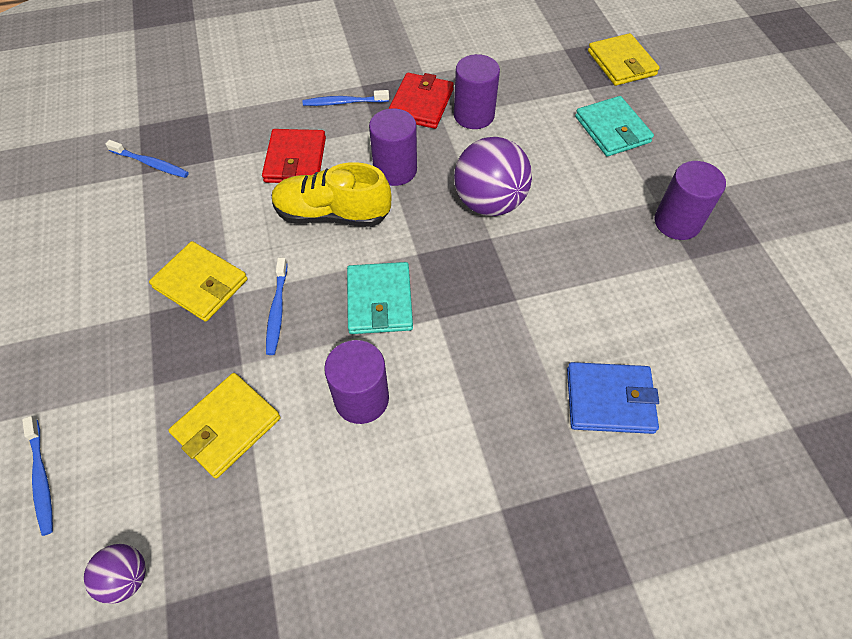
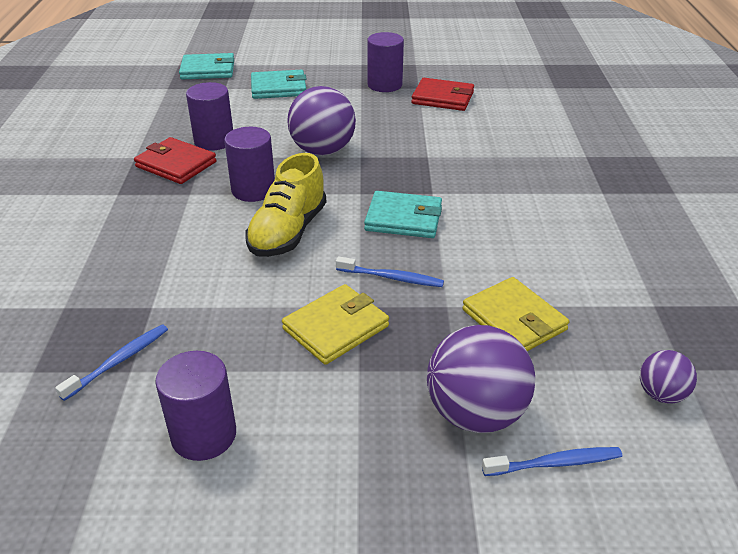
camera: 75 degrees left, 20 degrees down
(100, 408) = (475, 413): none -> purple ball
(295, 160) = (196, 247): red wallet -> red wallet (442, 98)
(344, 102) = (134, 207): blue toothbrush -> none
(361, 399) = (501, 240): purple cylinder -> purple cylinder (204, 435)
(609, 400) = (524, 138): blue wallet -> none
(621, 63) = (208, 70): yellow wallet -> turquoise wallet

